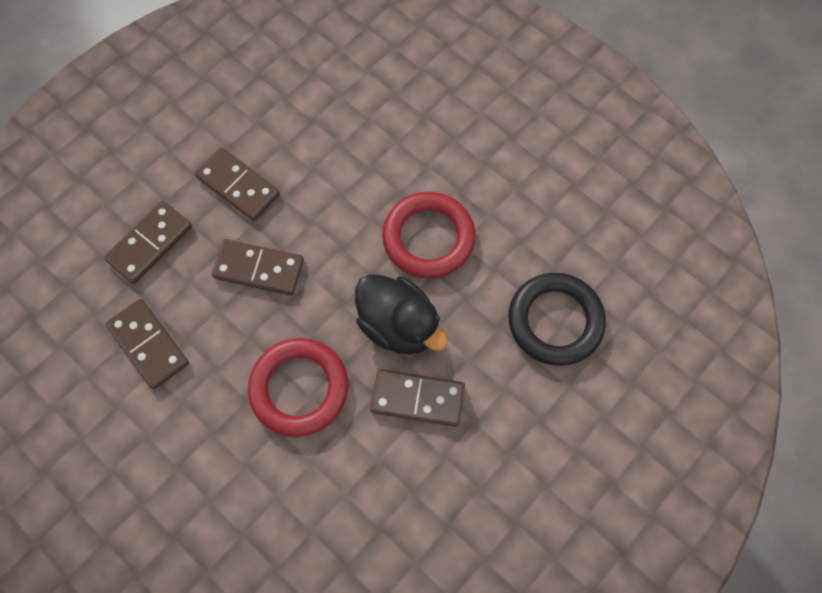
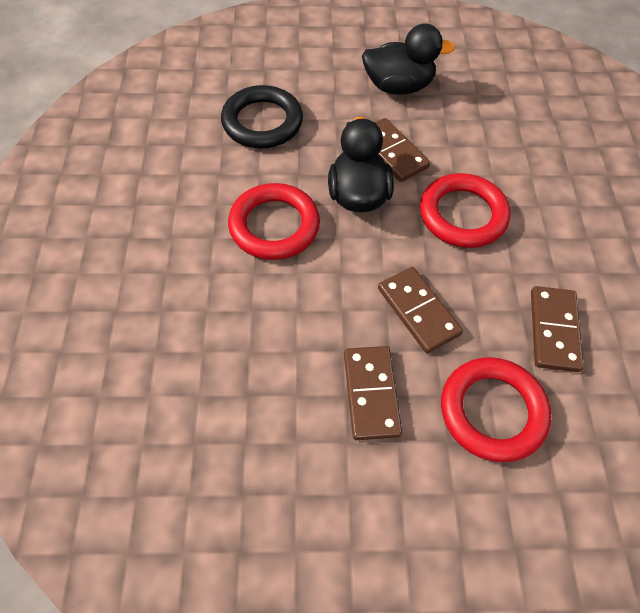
camera: 135 degrees left, 10 degrees down
(150, 244) = (492, 411): brown domino -> red ring
(495, 491) = (398, 86): none -> black duck

